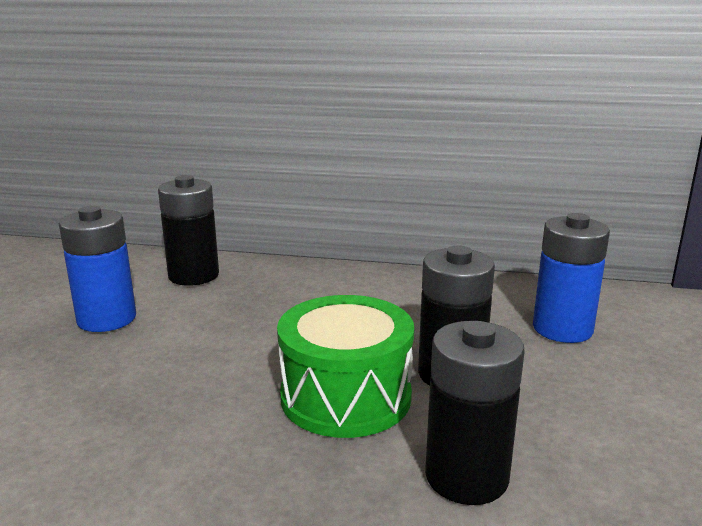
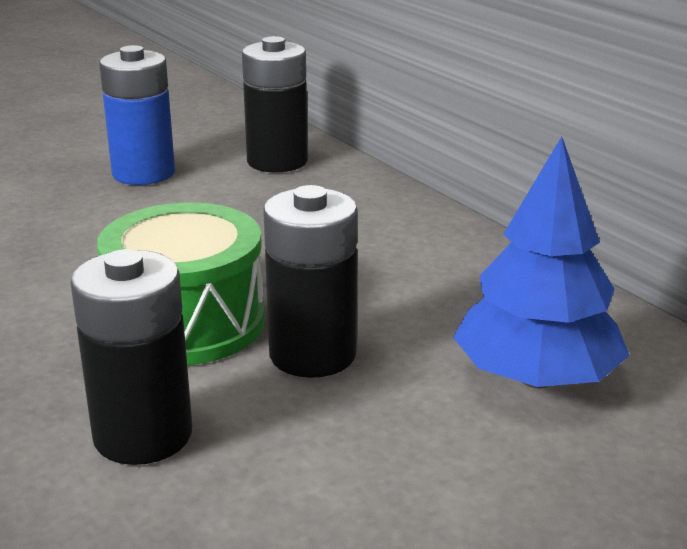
camera: 45 degrees right, 5 degrees up
(562, 329) = (536, 378): blue battery -> blue tree

